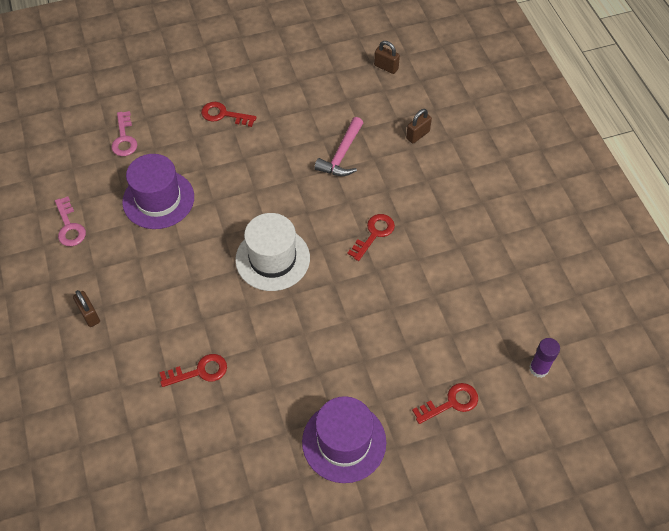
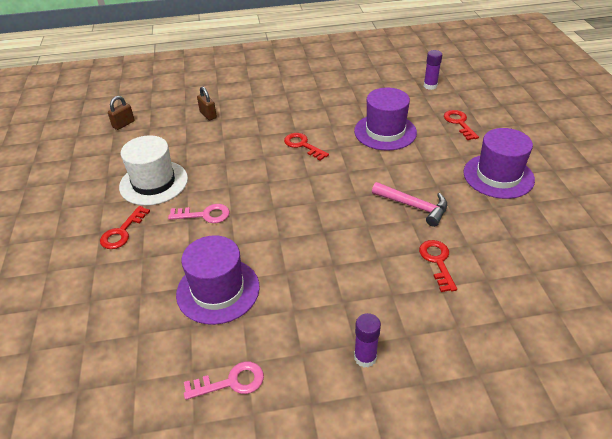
camera: 80 degrees left, 15 degrees down
(89, 315) = (365, 357): brown padlock -> purple glue stick
(124, 138) = (112, 323): pink key -> pink key (204, 215)
(272, 259) = (316, 206): white hat -> white hat (154, 183)
(342, 155) = (212, 156): pink hammer -> pink hammer (414, 206)
(415, 316) = (385, 132): none -> purple hat

